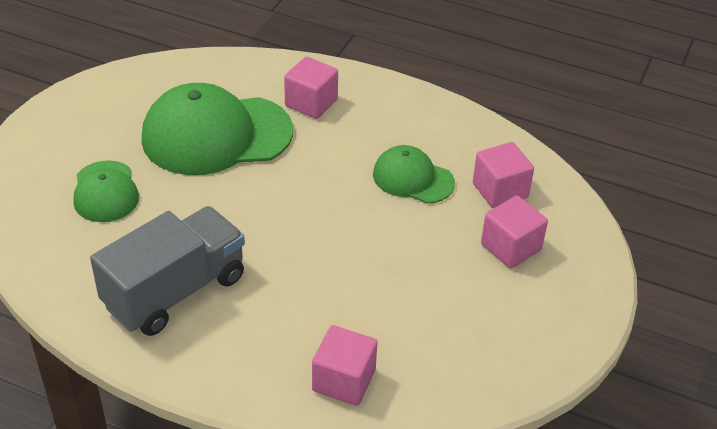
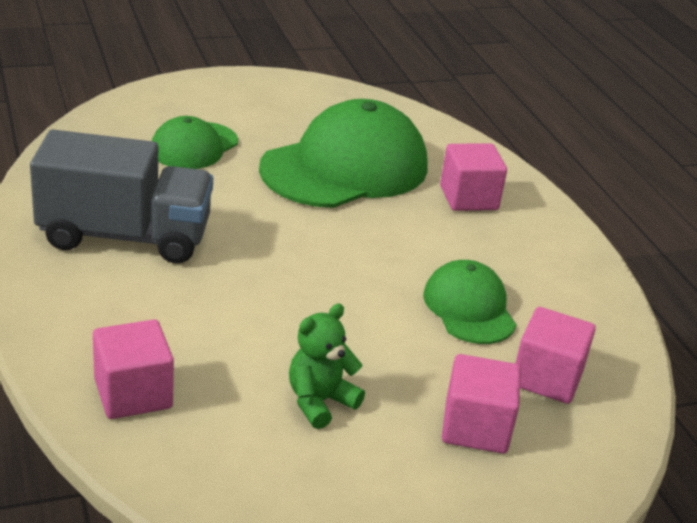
camera: 45 degrees right, 10 degrees down
(216, 135) = (345, 167): green cap -> green cap turned 105 degrees clockwise
(431, 298) = (320, 402): none -> green teddy bear

